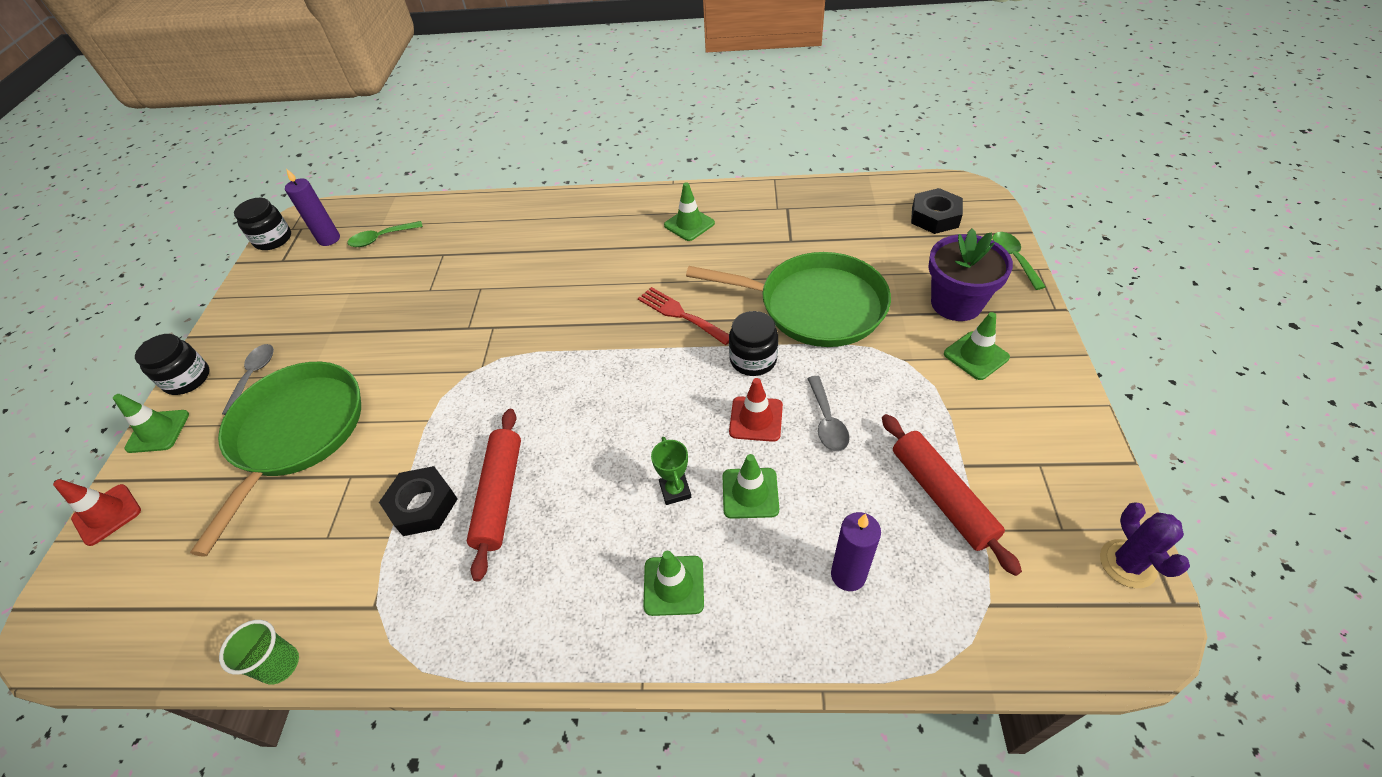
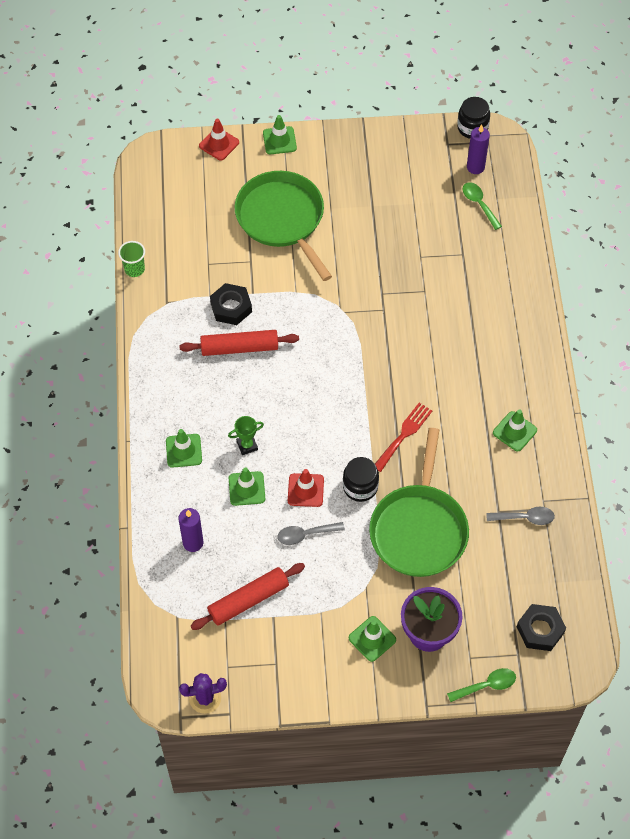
camera: 80 degrees right, 10 degrees up
(187, 379) = (323, 136): black jar -> none
(254, 376) = (328, 175): grey spoon -> grey spoon (525, 518)
(296, 433) = (282, 219): green pan -> green pan turned 120 degrees counterclockwise

